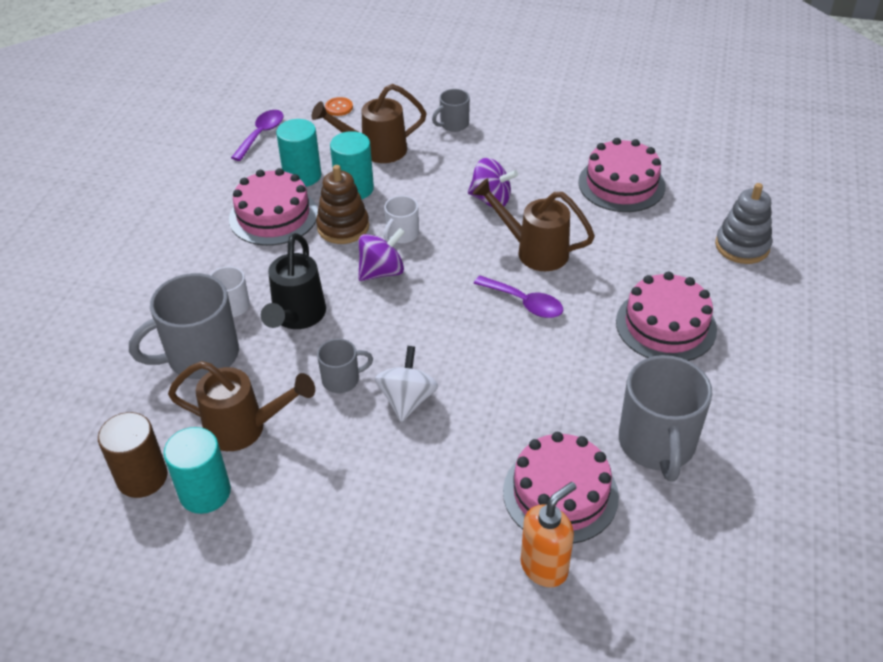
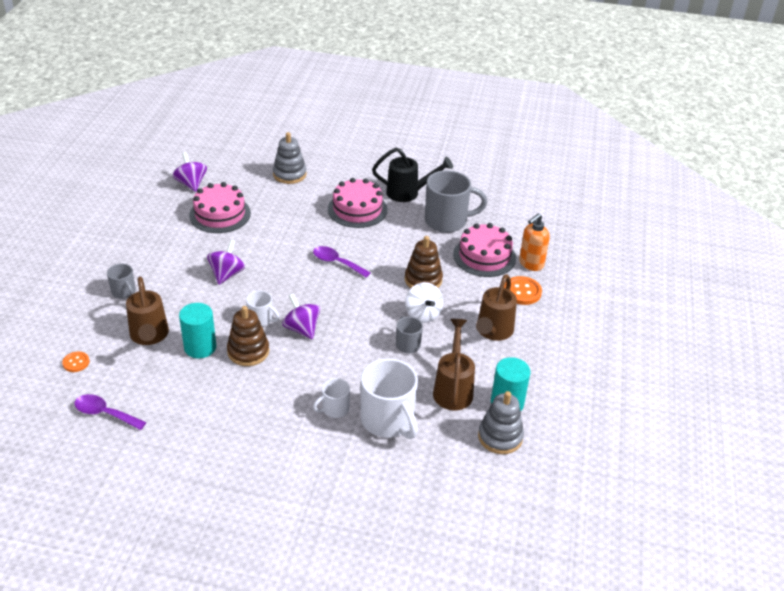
camera: 95 degrees left, 5 degrees down
(142, 477) = (500, 437): brown cylinder -> grey stacking toy
(200, 356) = (388, 421): grey mug -> white mug
(273, 216) = (228, 394): pink cake -> none
(296, 318) = (349, 371): black watering can -> black watering can (408, 193)
(302, 176) = (175, 380): turquoise cylinder -> none
(407, 400) = (423, 314): white spinning top -> white spinning top turned 120 degrees counterclockwise
(463, 543) = (522, 292): none -> orange button
(489, 403) = (423, 280): none -> brown stacking toy
(524, 303) = (336, 263): purple spoon -> purple spoon turned 90 degrees counterclockwise
(533, 251) = (286, 256): brown watering can -> brown watering can (492, 332)
(544, 567) = (531, 264): orange soap dispenser -> orange soap dispenser turned 90 degrees counterclockwise
(687, 153) = (191, 184): none -> purple spinning top

